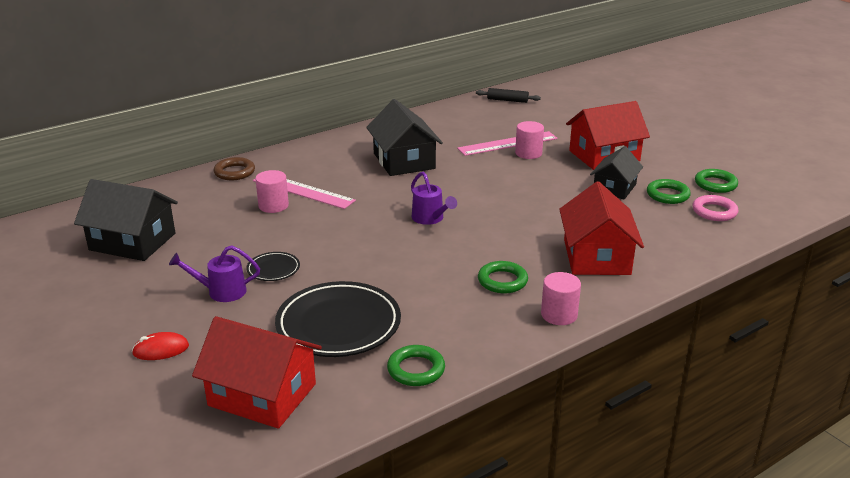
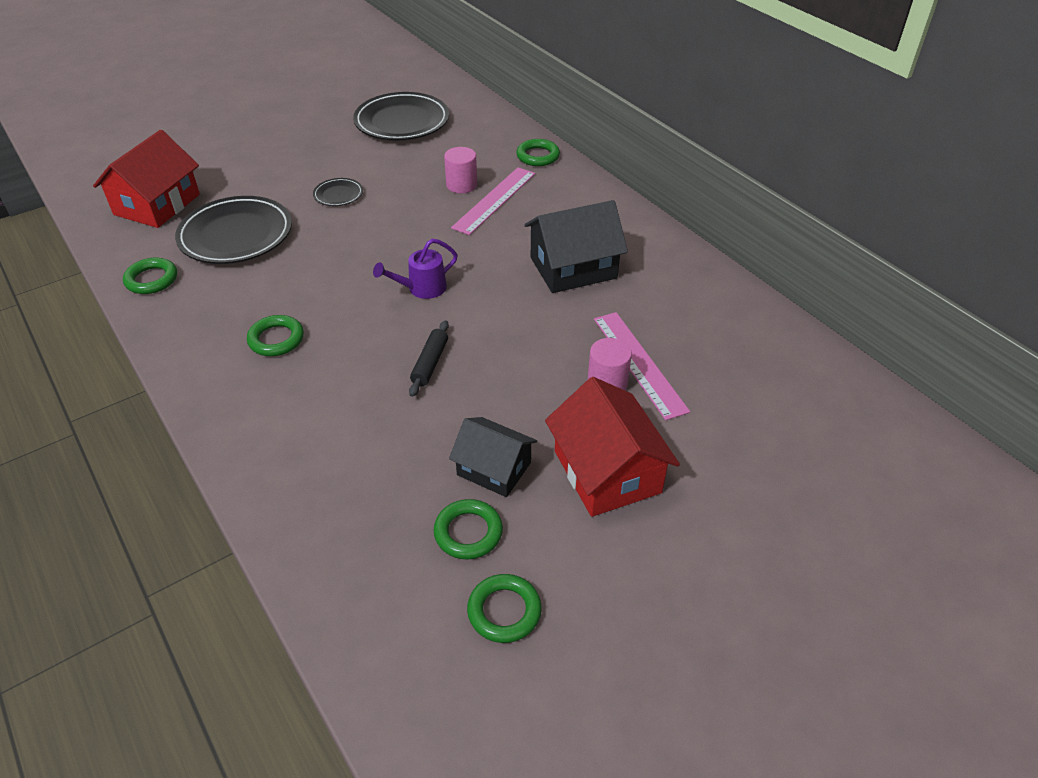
camera: 90 degrees right, 15 degrees up
(132, 242) = (402, 122): black house -> black plate
(161, 350) = (235, 155): red mouse -> none
(220, 291) = (309, 172): purple watering can -> none
(234, 172) = (538, 156): brown ring -> green ring
(507, 100) = (811, 373): black rolling pin -> black rolling pin (430, 363)
(559, 315) = (198, 378): pink cylinder -> none
(596, 257) = (307, 424): red house -> none
(714, 212) = (408, 585): pink ring -> none

